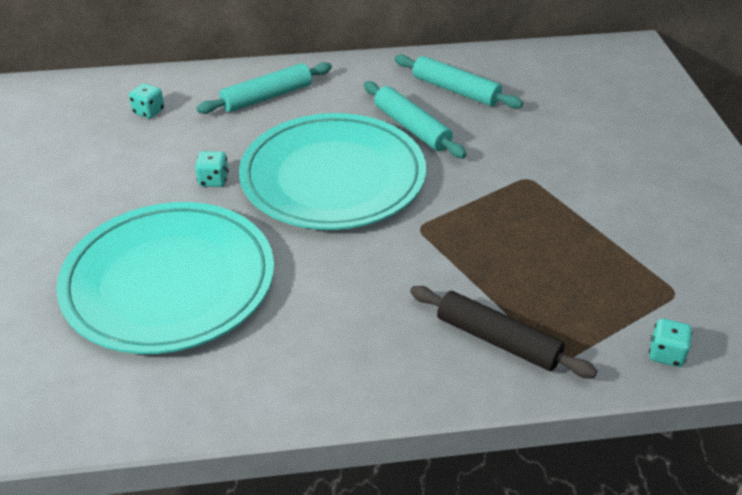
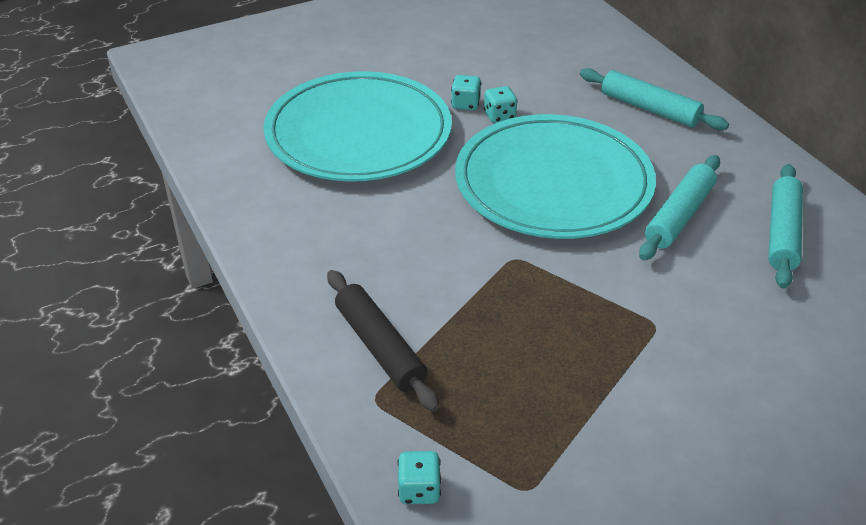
camera: 70 degrees right, 0 degrees up
(149, 111) = (570, 53): turquoise dice -> turquoise dice (465, 104)
(497, 340) = (380, 347): black rolling pin -> black rolling pin turned 45 degrees counterclockwise

